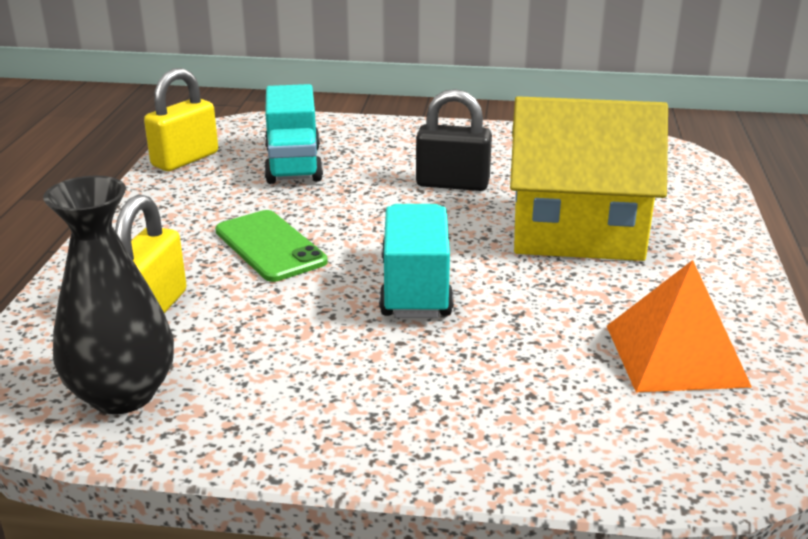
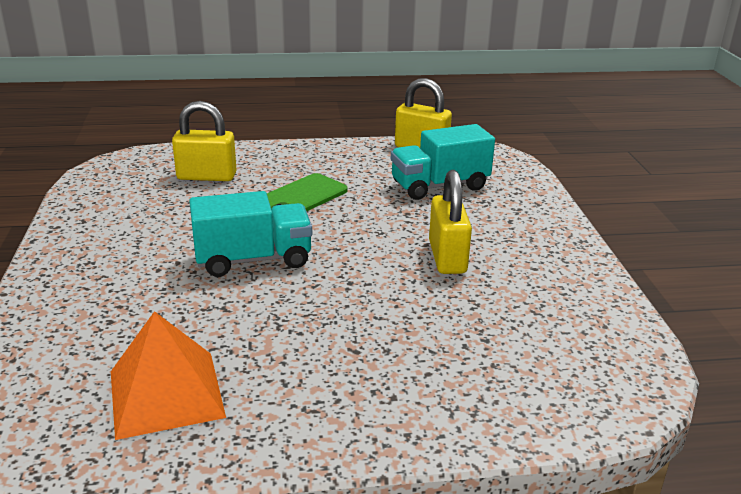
camera: 75 degrees right, 0 degrees up
(122, 394) = (117, 186): black vase -> none
(452, 184) = (447, 257): black padlock -> yellow padlock
(577, 233) = (379, 331): yellow house -> none

